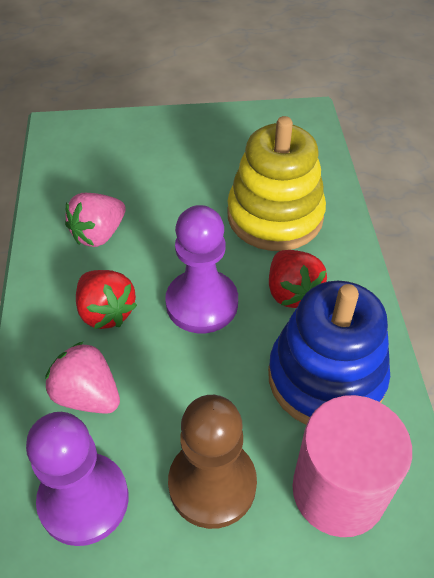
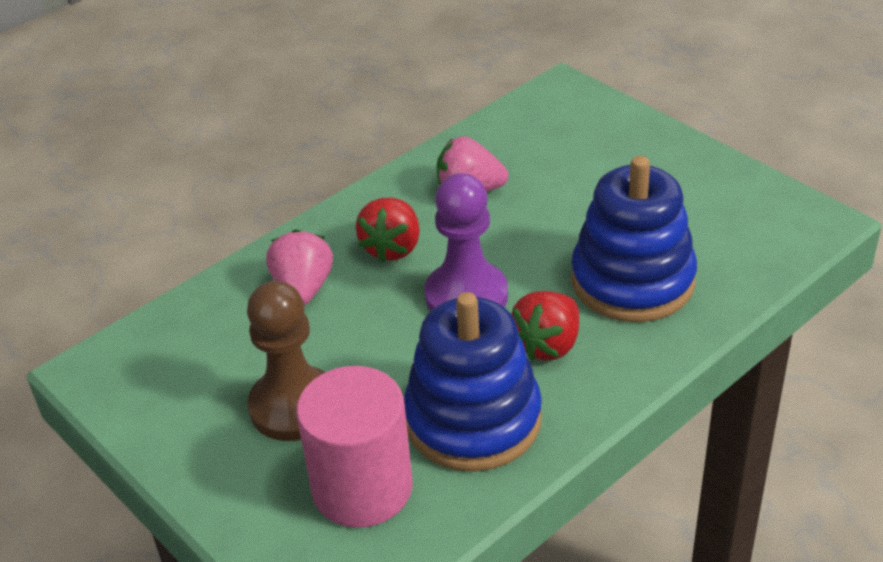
camera: 55 degrees right, 10 degrees down
(84, 500) = (214, 344): purple pawn -> none
(275, 216) = (632, 281): yellow stacking toy -> blue stacking toy

